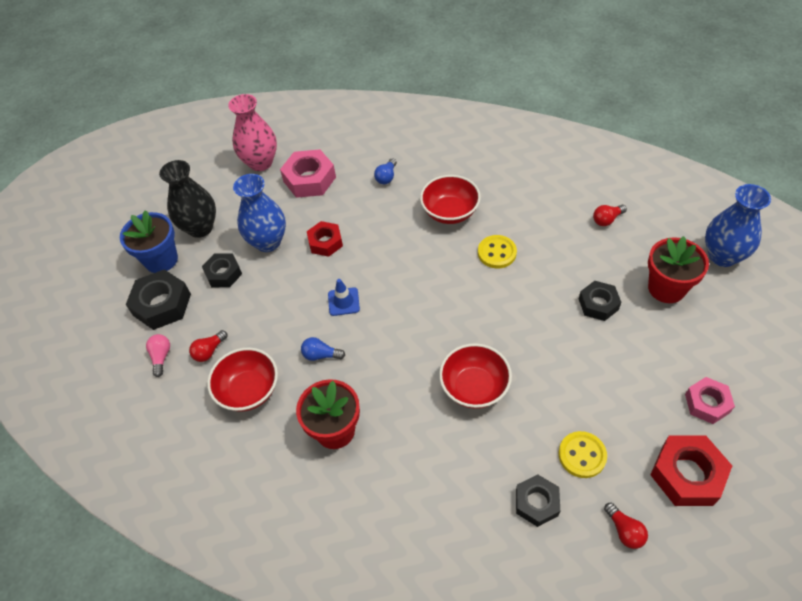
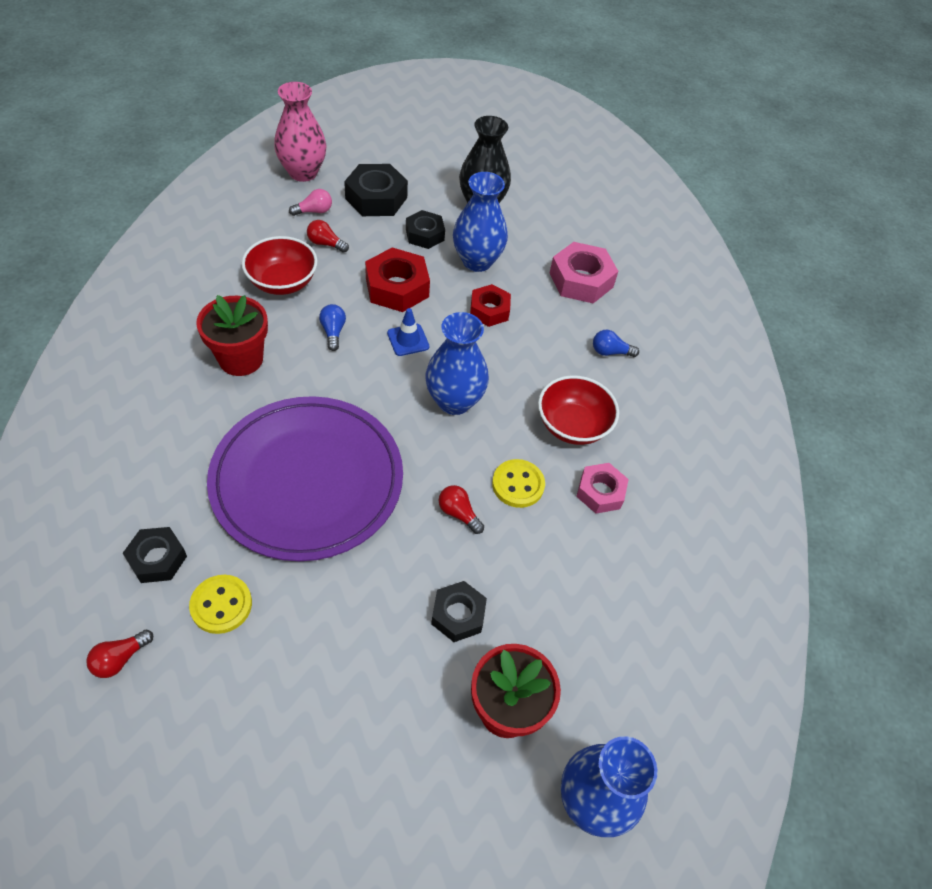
camera: 65 degrees right, 0 degrees up
(161, 260) = (432, 185): blue flower pot -> none
(260, 162) = (592, 233): pink vase -> pink vase (303, 172)
(414, 279) = (454, 401): none -> blue vase
(474, 387) = (307, 480): red bowl -> purple plate
(607, 220) = (617, 620): red light bulb -> red light bulb (458, 513)
(687, 474) = (198, 737): red nut -> red nut (397, 287)
(707, 403) = (311, 767): pink nut -> pink nut (600, 492)

